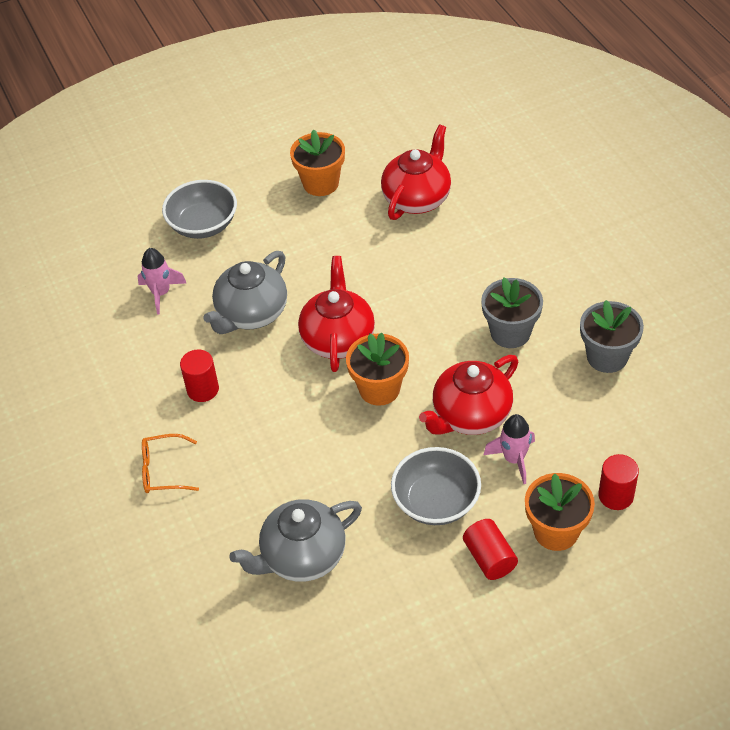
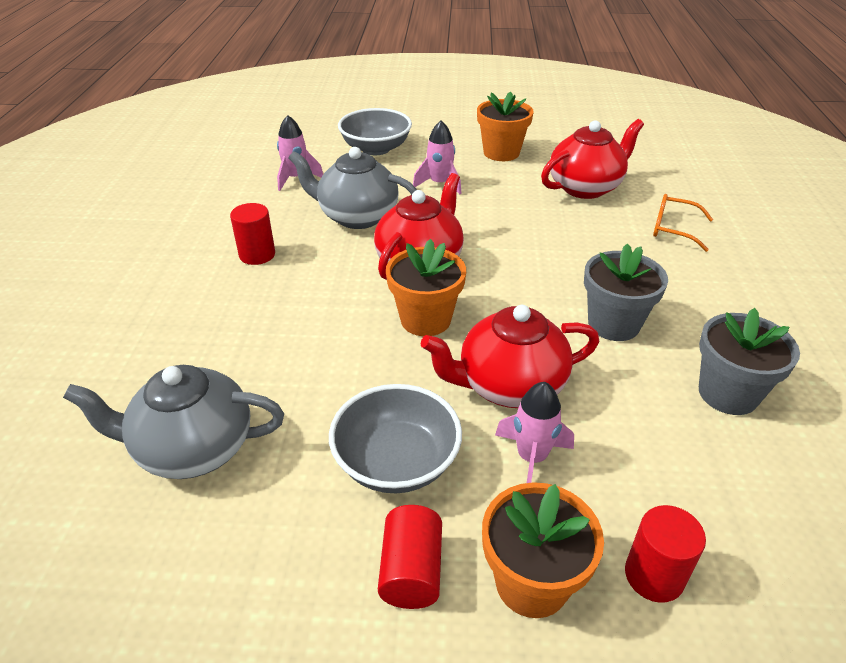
camera: 25 degrees right, 10 degrees down
(163, 470) = (152, 303): orange glasses -> orange glasses (673, 229)
(251, 314) = (357, 216): grey teapot -> grey teapot turned 45 degrees clockwise
(293, 246) = (439, 184): none -> pink rocket

